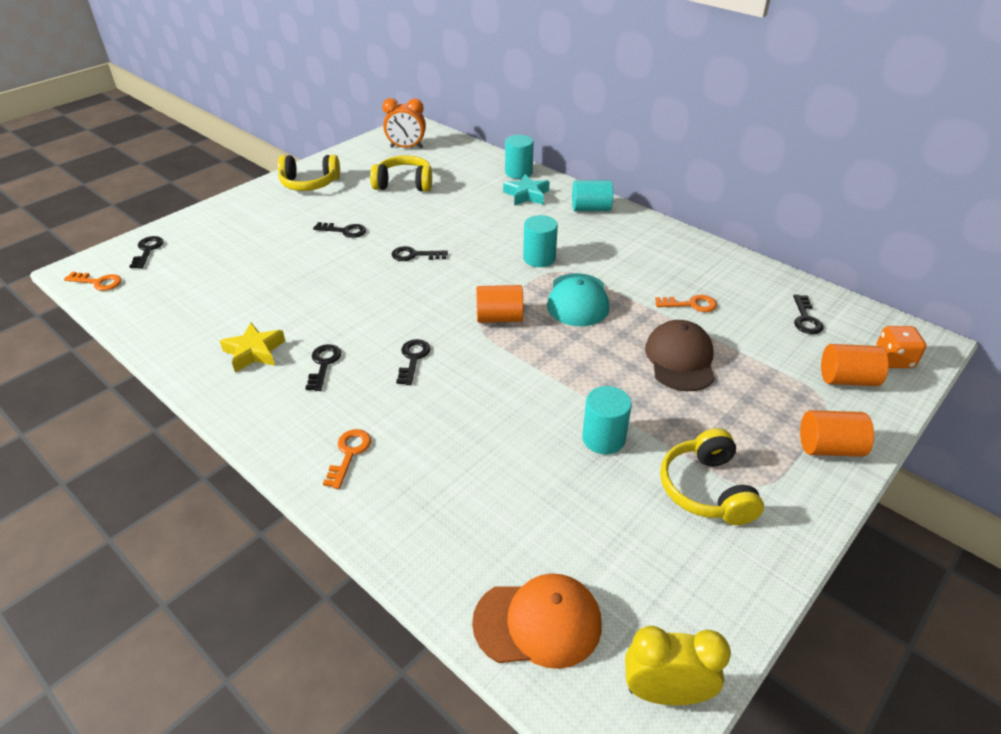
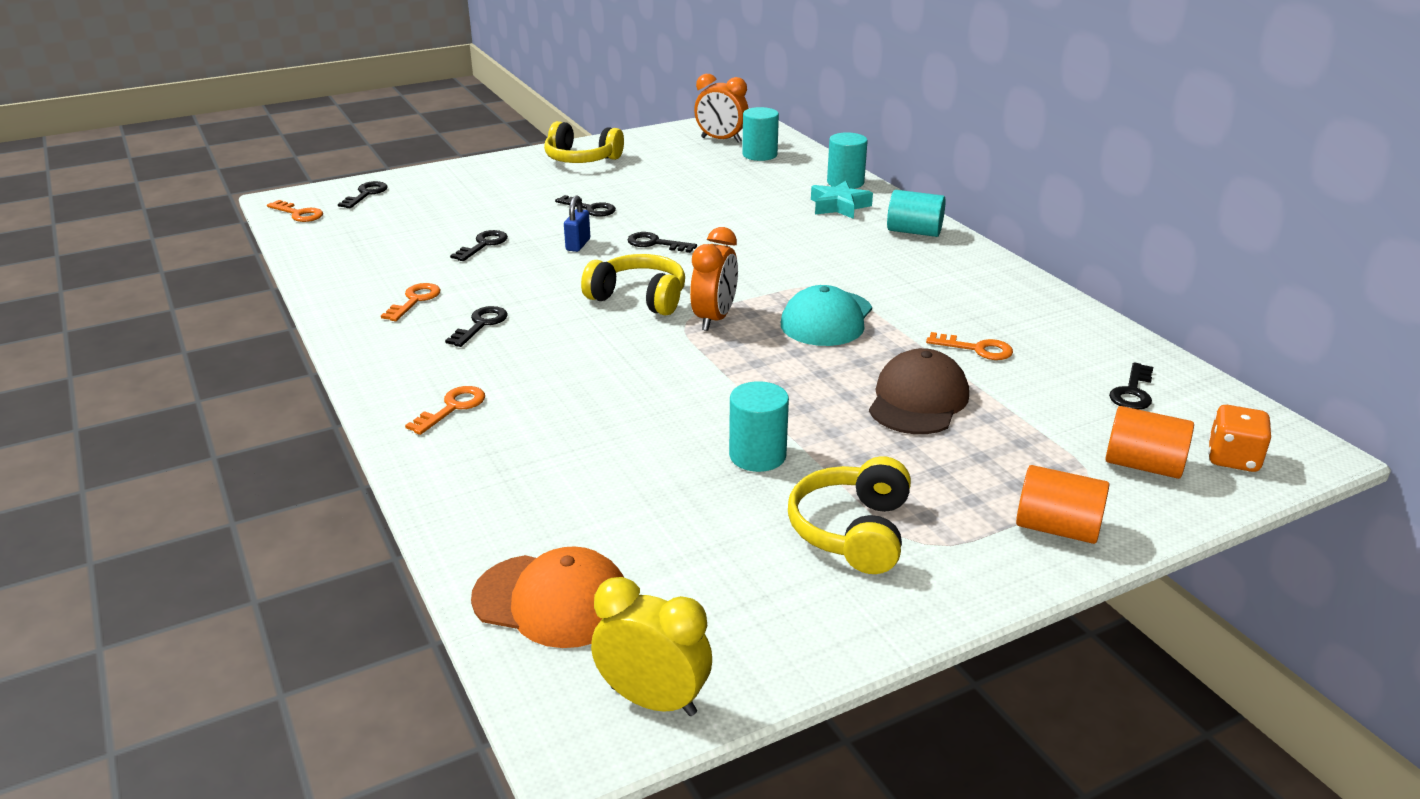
camera: 20 degrees right, 10 degrees down
(254, 352) = (415, 300): yellow star -> orange key
(355, 268) = (578, 245): none -> blue padlock
(404, 184) = (692, 174): yellow headphones -> yellow headphones (639, 298)
(413, 359) = (584, 338): black key -> black key (483, 245)
(499, 318) = (714, 319): orange cylinder -> orange clock
(539, 258) = (808, 270): turquoise cylinder -> turquoise cylinder (759, 155)

